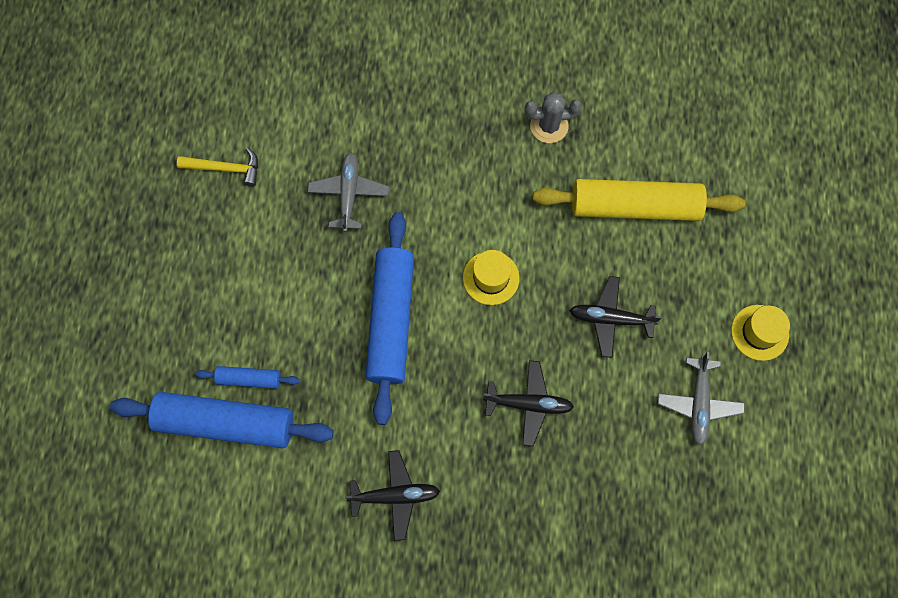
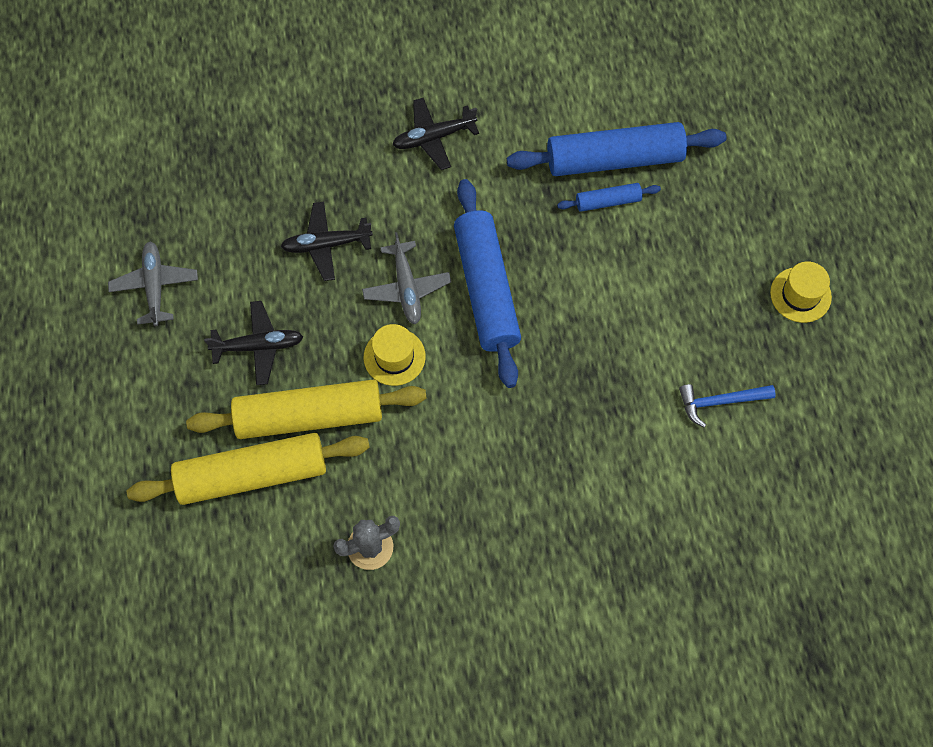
camera: 165 degrees right, 5 degrees down
(225, 168) = (720, 402): yellow hammer -> blue hammer
(349, 194) = (574, 408): grey plane -> grey plane (406, 288)
(577, 244) = (309, 416): none -> yellow rolling pin
(759, 332) = (98, 371): yellow hat -> yellow hat (800, 295)

